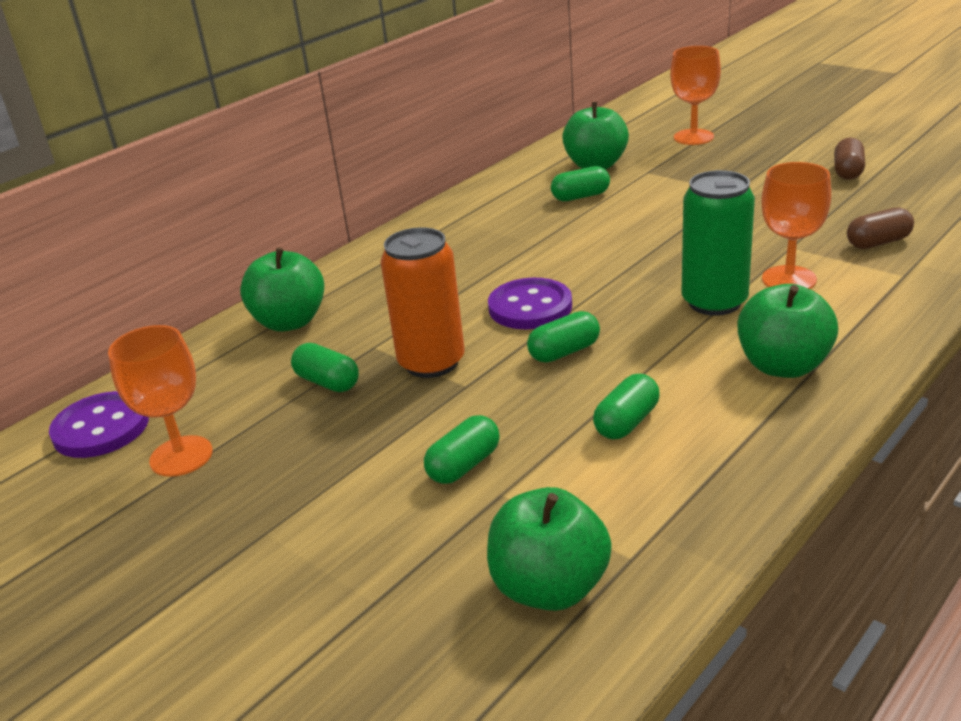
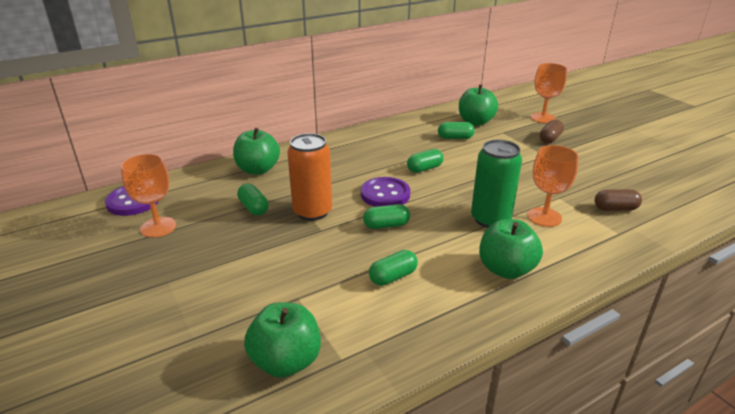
camera: 15 degrees right, 0 degrees up
(464, 465) = (289, 275): green capsule -> green capsule (424, 168)
(848, 171) = (624, 160): brown capsule -> brown capsule (550, 139)

